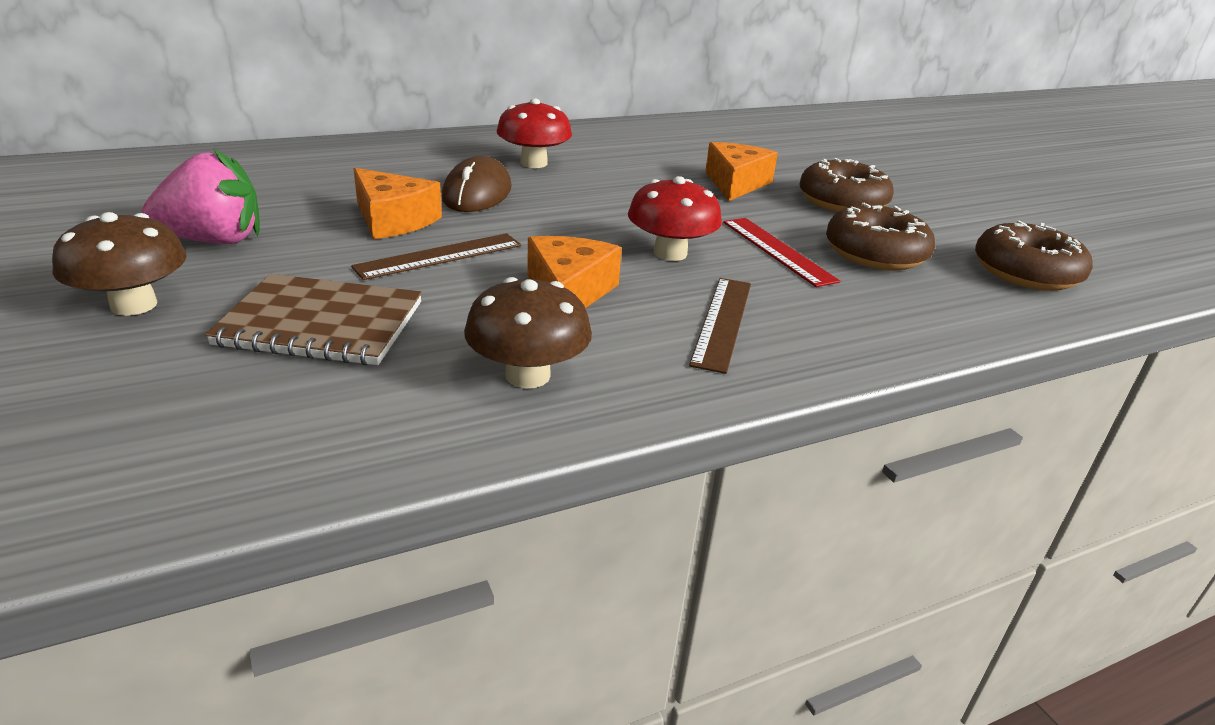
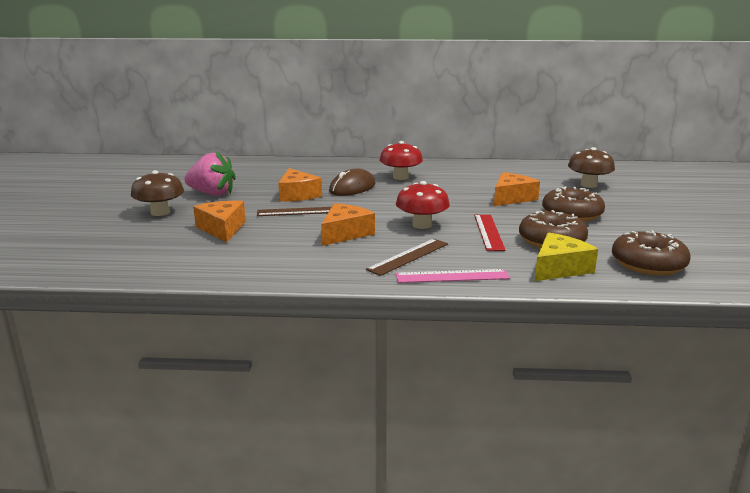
camera: 30 degrees right, 10 degrees down
(321, 324) = (222, 229): brown notebook -> orange cheese
(527, 375) = (286, 260): brown mushroom -> brown mushroom (588, 185)
(830, 349) = (452, 276): none -> pink ruler
(942, 301) = (559, 268): none -> yellow cheese

